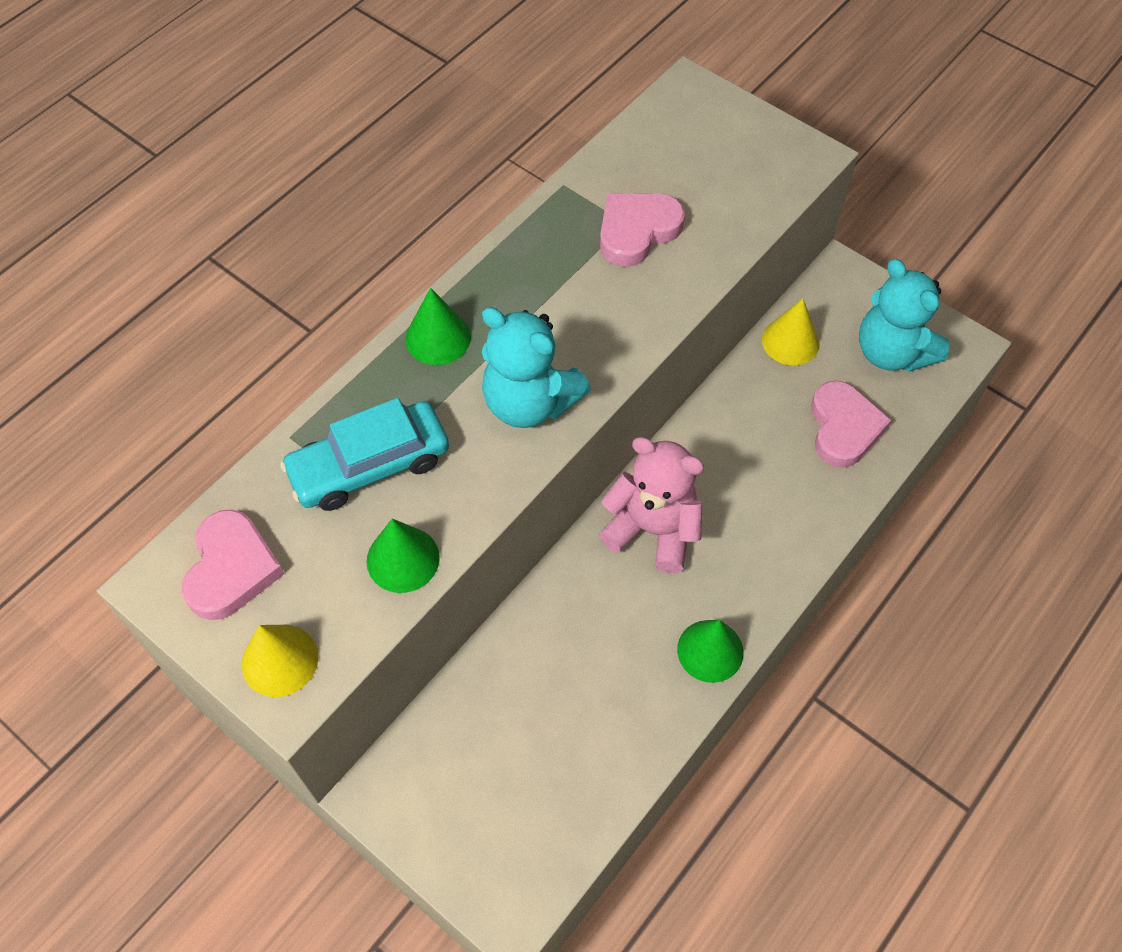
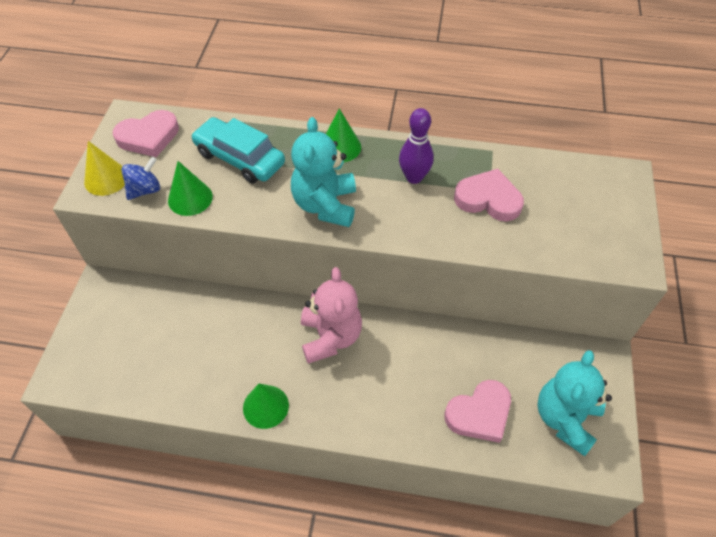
camera: 60 degrees right, 5 degrees down
(343, 613) = (145, 190): none -> blue spinning top
(550, 285) = (414, 177): none -> purple bowling pin
(790, 341) = (523, 351): yellow cone -> none

